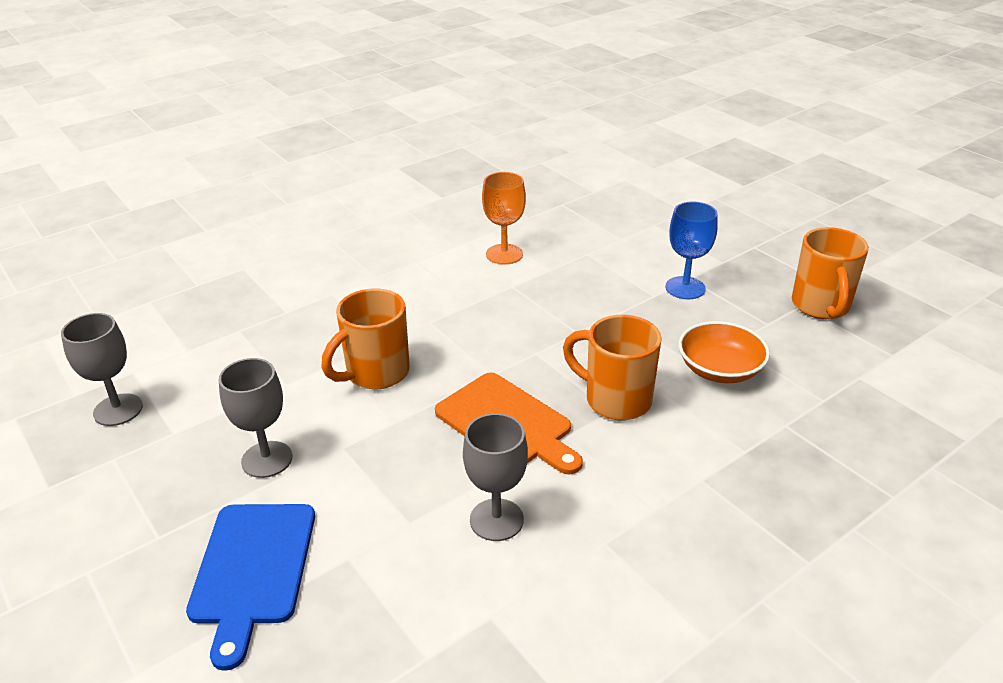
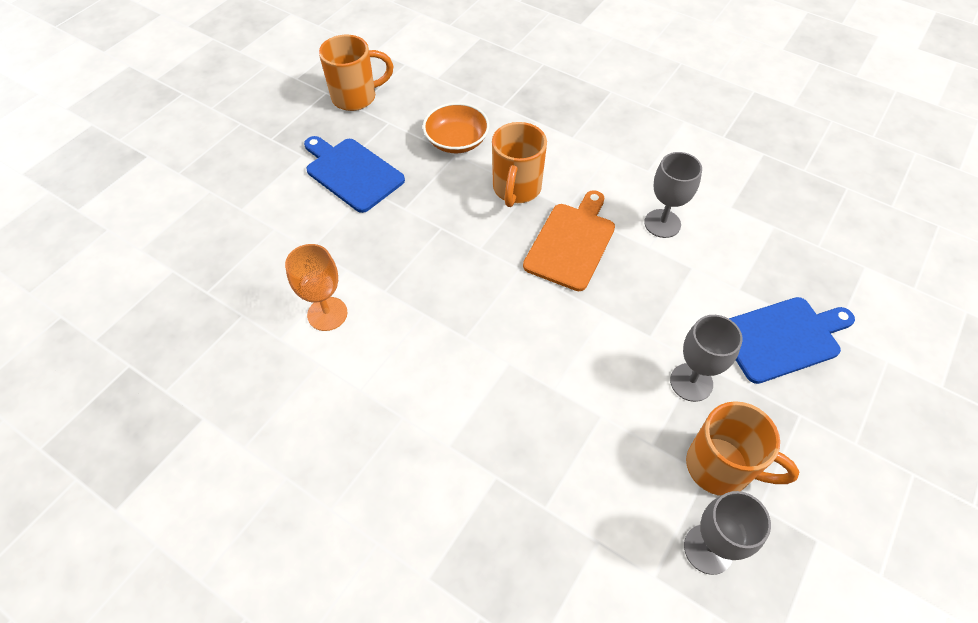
camera: 110 degrees left, 20 degrees up
(375, 373) = (555, 350): orange mug -> orange mug (720, 467)
(685, 288) = (352, 173): blue goblet -> blue cutting board

